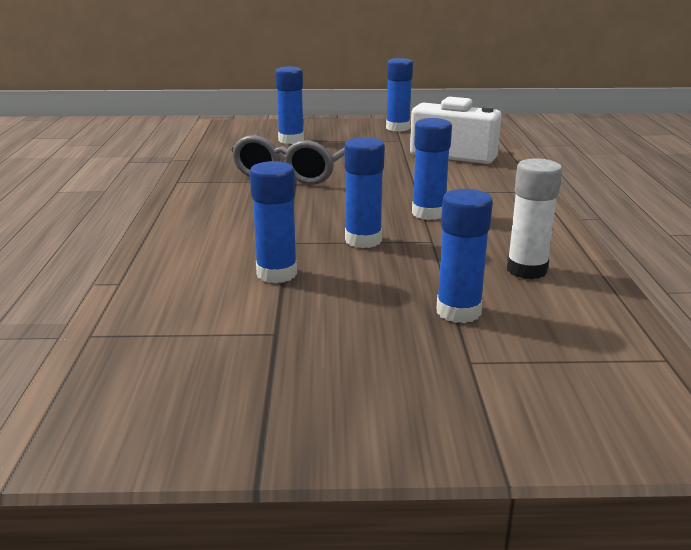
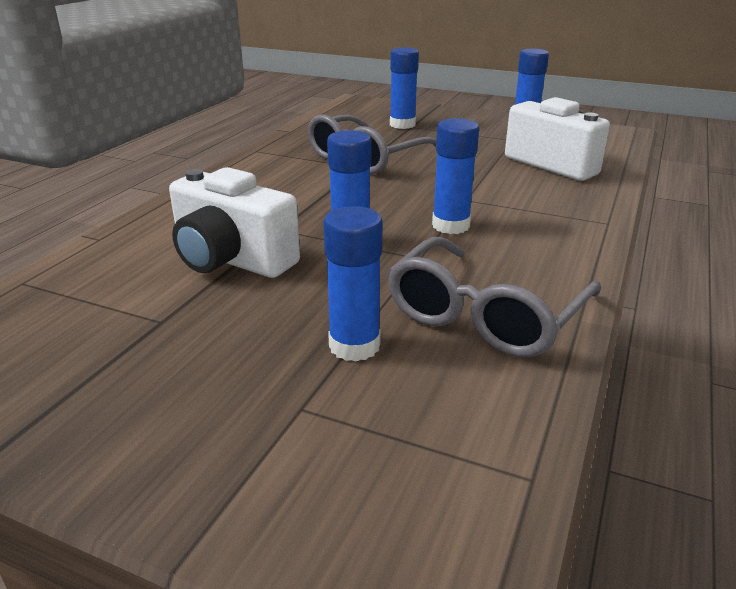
camera: 25 degrees right, 5 degrees up
(276, 274) = (231, 260): blue glue stick -> white camera
(526, 270) = (485, 315): white glue stick -> grey glasses

